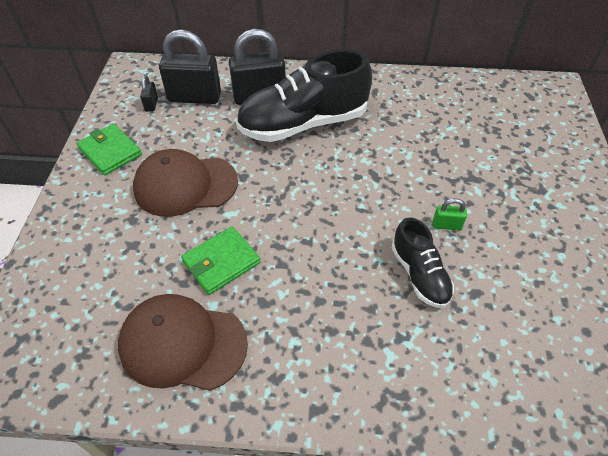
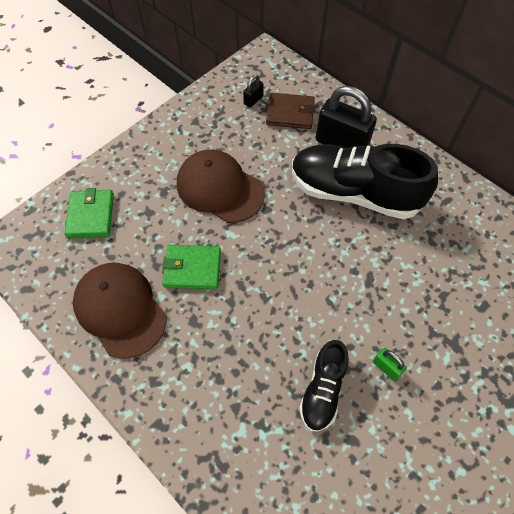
camera: 40 degrees right, 10 degrees up
(110, 152) = (193, 125): green wallet -> green wallet (91, 215)
(194, 97) = (290, 113): black padlock -> brown wallet

